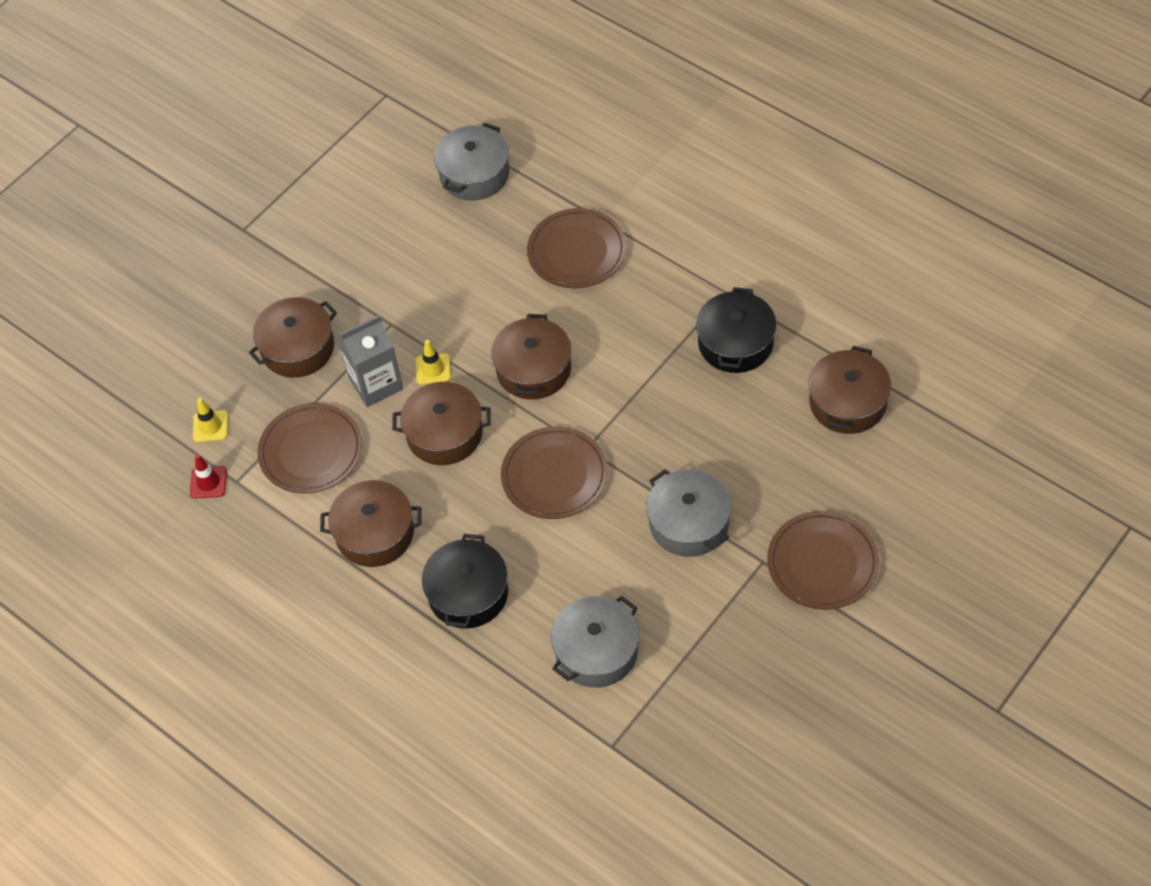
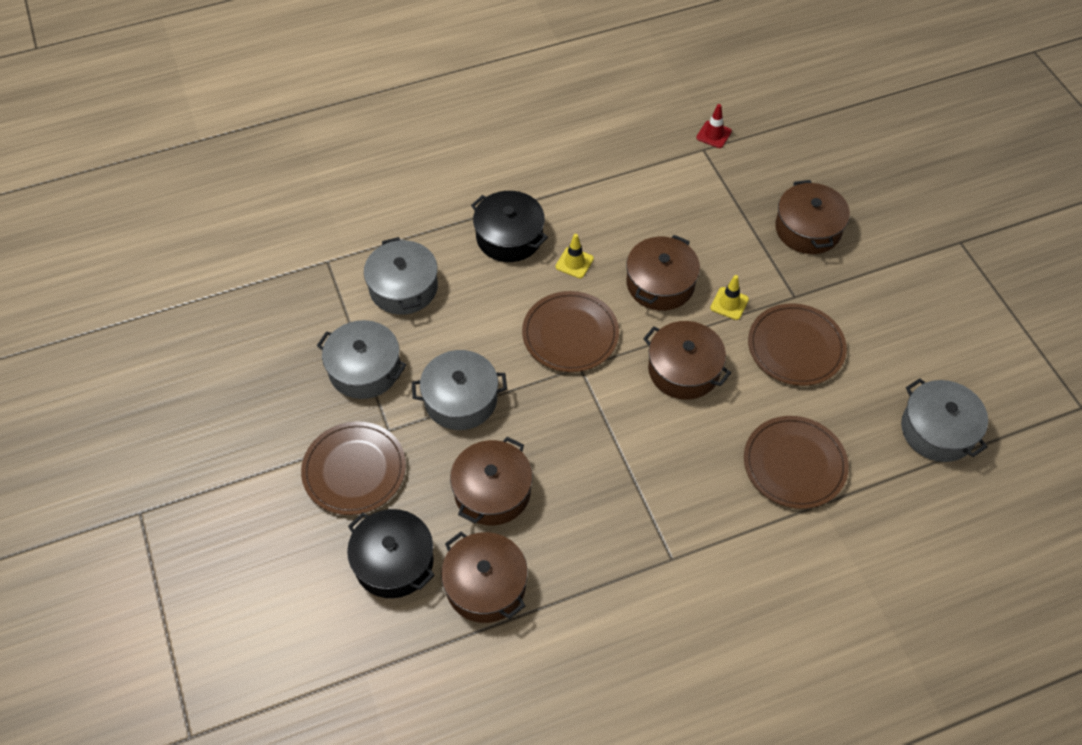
camera: 115 degrees right, 0 degrees up
(210, 426) = (764, 153): yellow traffic cone -> yellow traffic cone (574, 263)
(311, 451) = (701, 199): brown plate -> brown plate (796, 347)
(375, 533) = (600, 206): brown pot -> brown pot (492, 491)
(376, 383) = (739, 262): grey carton -> none
(714, 624) = (364, 369): none -> grey pot
(735, 343) = (610, 533): black pot -> black pot (394, 562)

